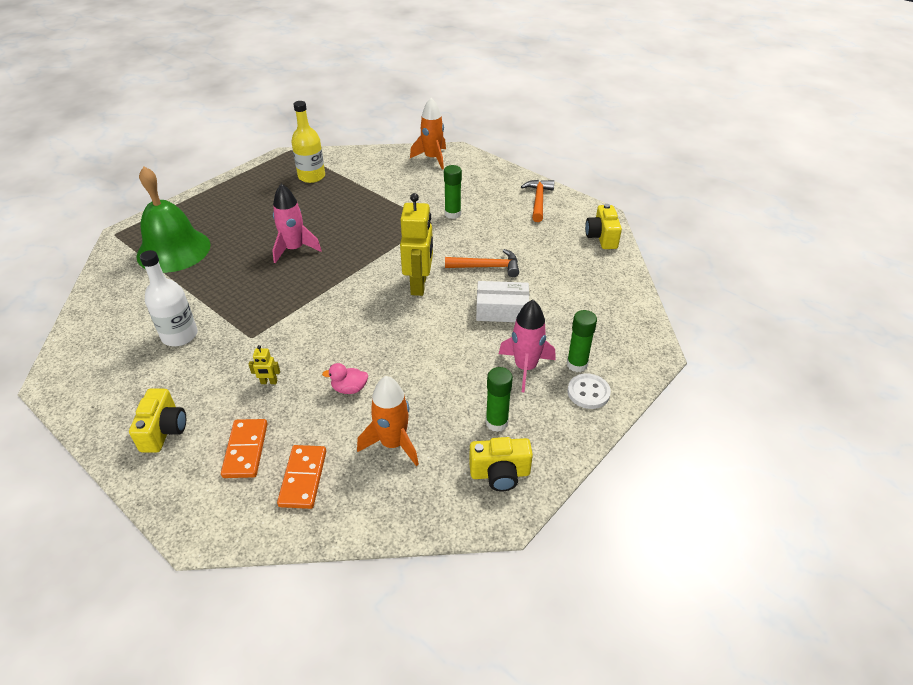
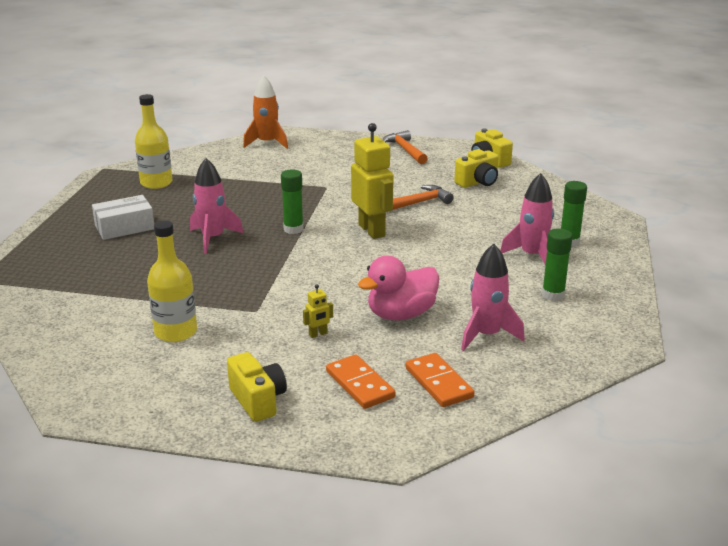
camera: 30 degrees left, 15 degrees down
(173, 250) = (74, 273): green bell -> none
(179, 335) = (176, 332): white bottle -> yellow bottle
(349, 389) = (401, 314): pink duck -> pink duck, size x1.92
(393, 443) = (486, 335): orange rocket -> pink rocket
(452, 214) = (339, 176): green glue stick -> green glue stick (293, 229)
(500, 474) = (595, 323): yellow camera -> yellow camera (478, 182)
(502, 310) = (466, 227): white box -> white box (124, 227)
(588, 392) = (598, 255): white button -> none

